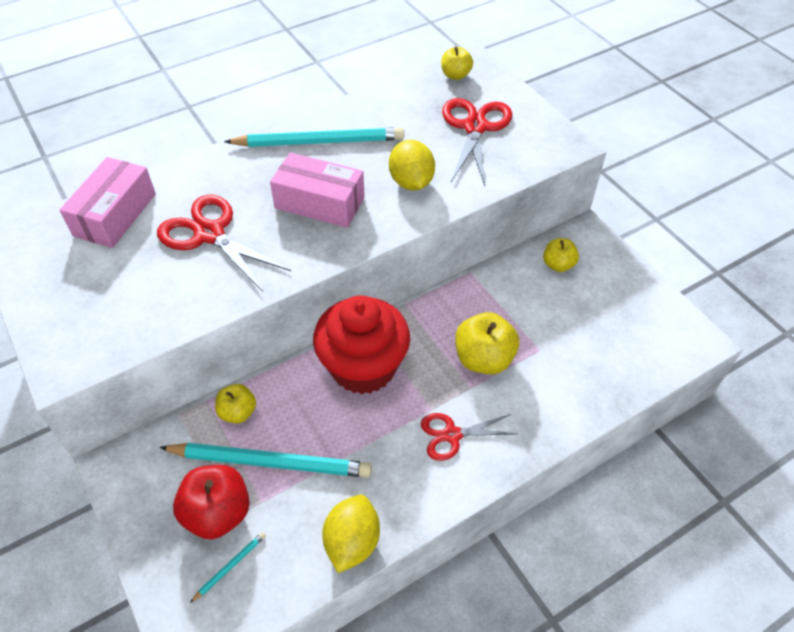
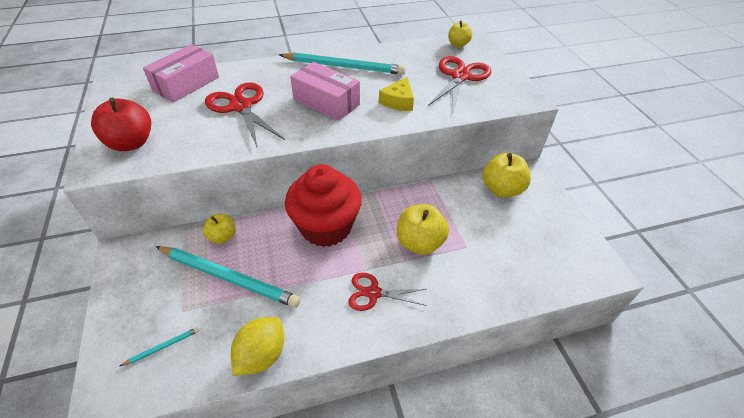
camera: 15 degrees right, 5 degrees down
(218, 513) = (173, 304): red apple -> red apple (131, 143)
(411, 182) = (398, 101): yellow lemon -> yellow cheese
(558, 265) = (501, 189): yellow apple -> yellow apple, size x1.65

